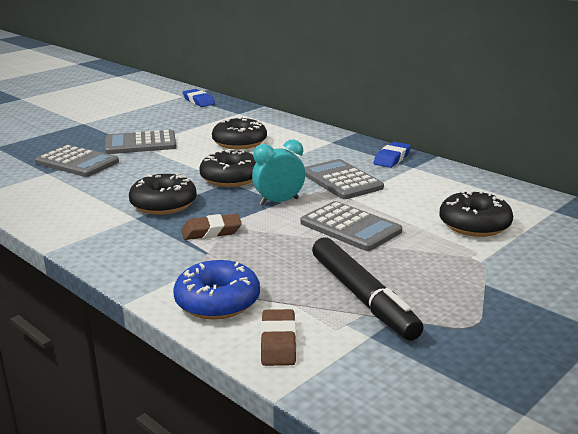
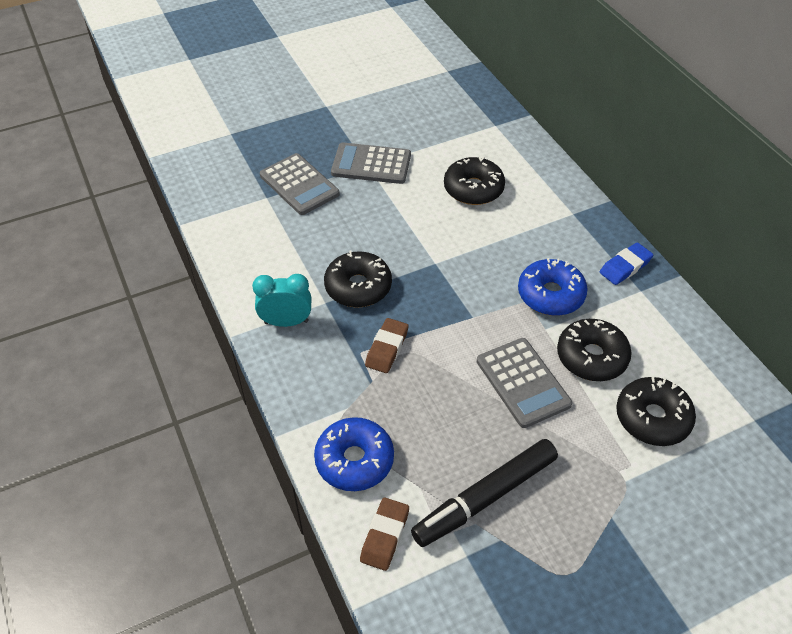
camera: 20 degrees right, 25 degrees up
(198, 101) = (461, 87): blue eraser -> none
(211, 231) = (387, 348): brown eraser -> brown eraser turned 75 degrees counterclockwise
(231, 178) = (439, 258): black donut -> black donut (591, 357)
(279, 202) = (470, 315): turquoise clock -> turquoise clock (286, 322)
(341, 180) = (550, 295): grey calculator -> blue donut
(362, 297) = (485, 498): black marker -> black marker turned 60 degrees clockwise

